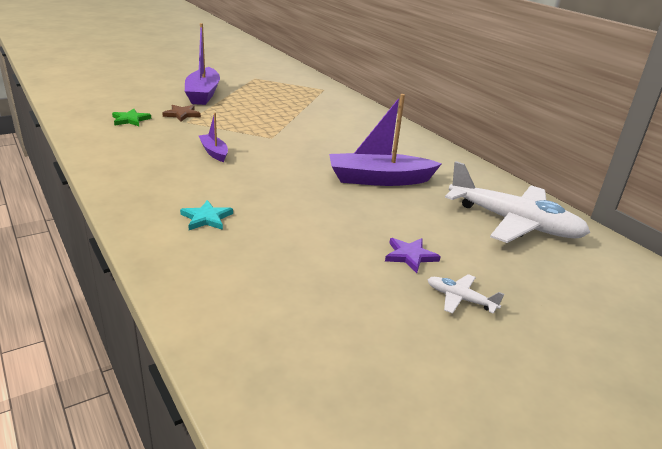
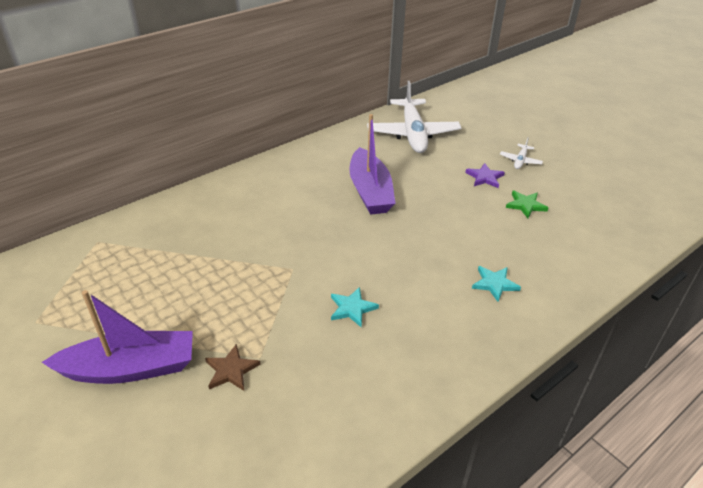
camera: 95 degrees left, 10 degrees up
(130, 120) = (267, 426): green star -> green star (525, 205)
(214, 152) = (352, 308): purple boat -> turquoise star
(514, 222) = (413, 134): white plane -> white plane turned 150 degrees clockwise

